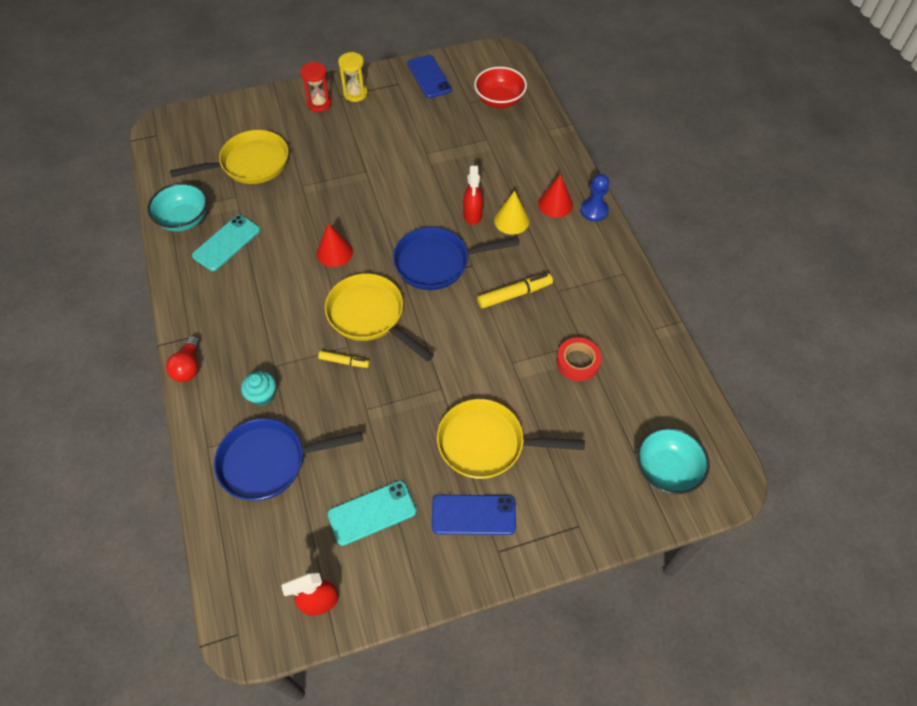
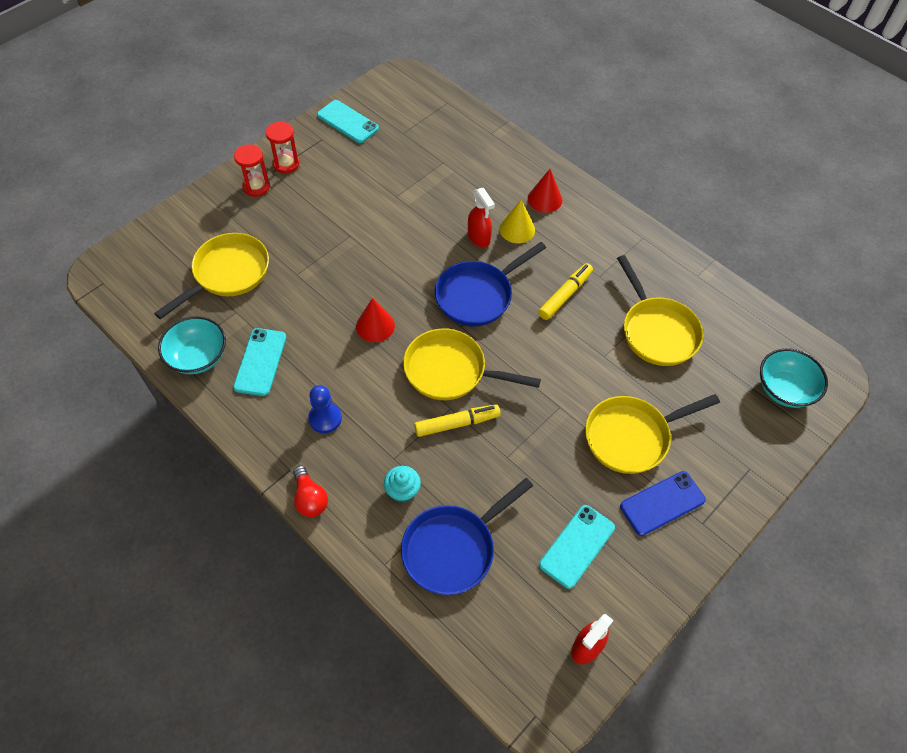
camera: 30 degrees left, 0 degrees up
(344, 362) = (457, 423): yellow marker -> yellow marker, size x1.60
(355, 93) = (286, 164): yellow hourglass -> red hourglass
(429, 77) = (348, 122): blue phone -> turquoise phone
(499, 100) = (429, 121): red bowl -> none
(577, 362) = (657, 331): red tape -> yellow pan
(594, 210) = (581, 192): blue pawn -> blue pawn (325, 418)

